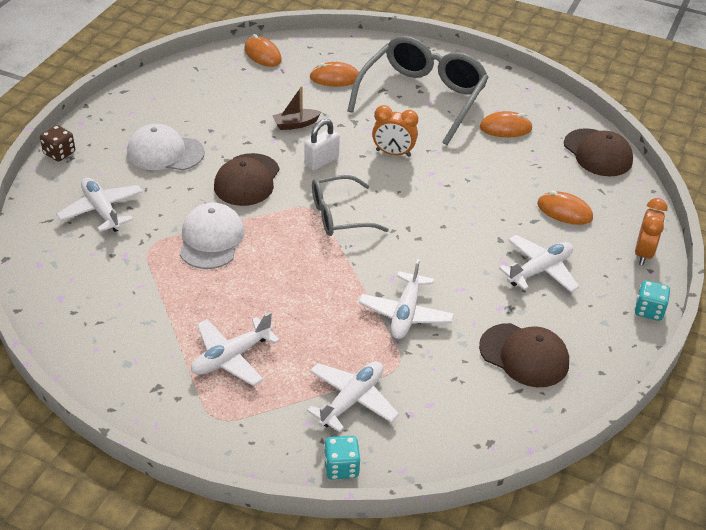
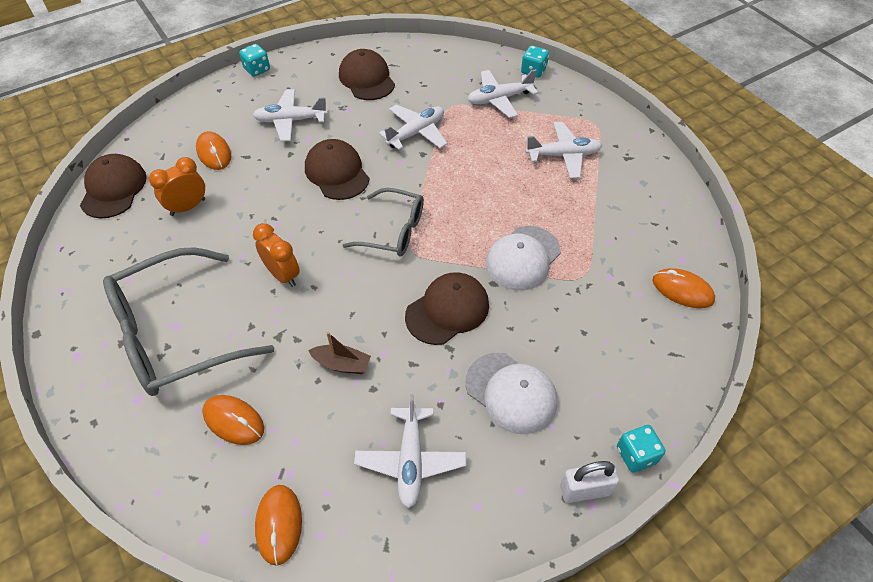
camera: 145 degrees left, 10 degrees up
(59, 153) = (636, 455): brown dice -> turquoise dice
(102, 210) = (613, 340): white plane -> white plane (410, 460)
(321, 161) = (358, 298): white padlock -> white padlock (585, 490)
(439, 241) = (337, 172): none -> brown cap
(505, 128) = (149, 253): orange mouse -> orange mouse (682, 290)
(643, 253) = (206, 101): orange clock -> orange clock (188, 207)

